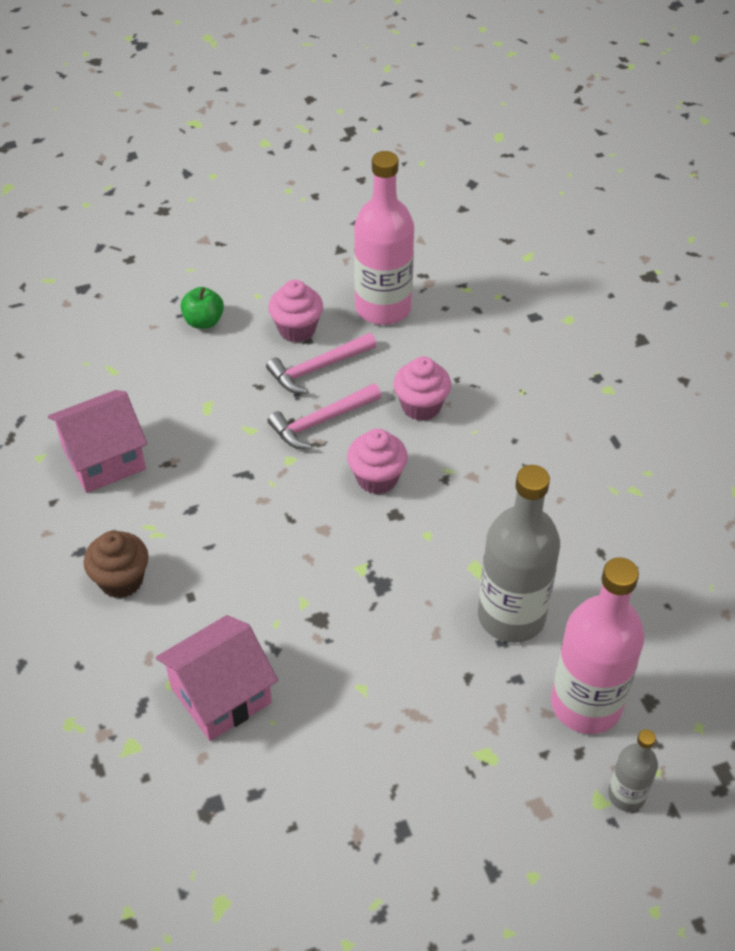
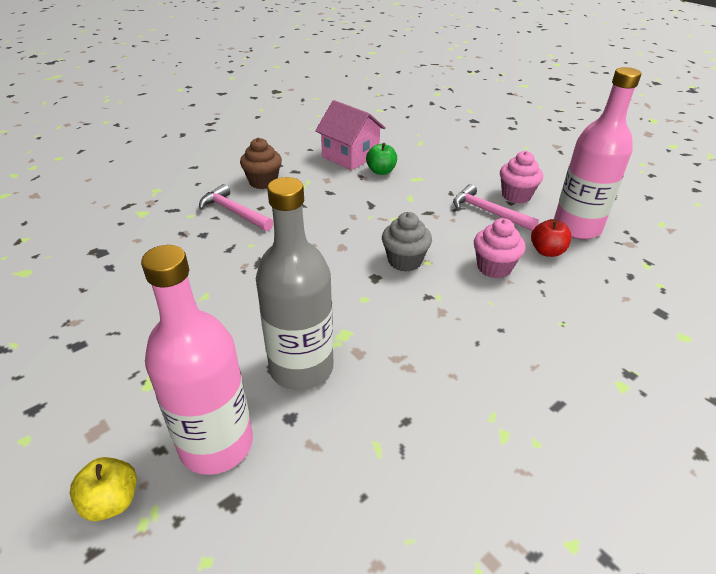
camera: 70 degrees right, 10 degrees down
(203, 321) = (487, 161): green apple -> green apple (381, 171)
(221, 695) = (186, 236): pink house -> none
(321, 421) = (439, 224): pink hammer -> pink hammer (234, 212)
(377, 478) = (404, 261): pink cupcake -> grey cupcake
(413, 352) = (547, 251): none -> red apple
(626, 795) = (112, 501): grey bottle -> yellow apple

